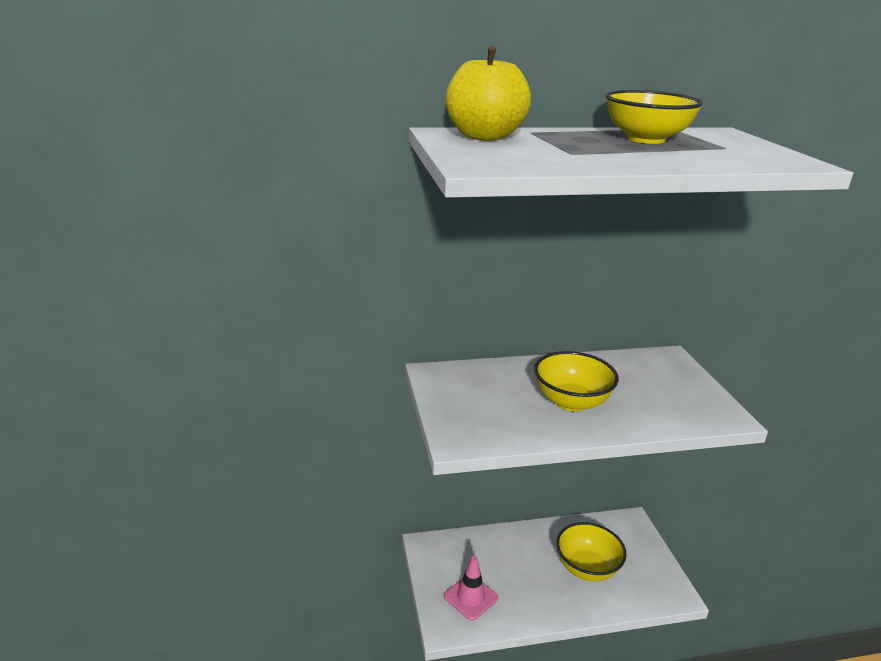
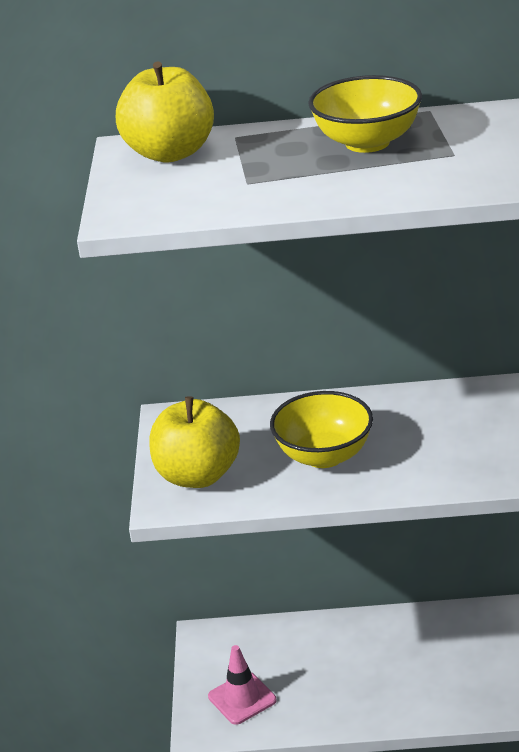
camera: 15 degrees right, 5 degrees up
(476, 417) = (198, 475): none -> yellow apple
(587, 568) = (406, 670): yellow bowl -> none

